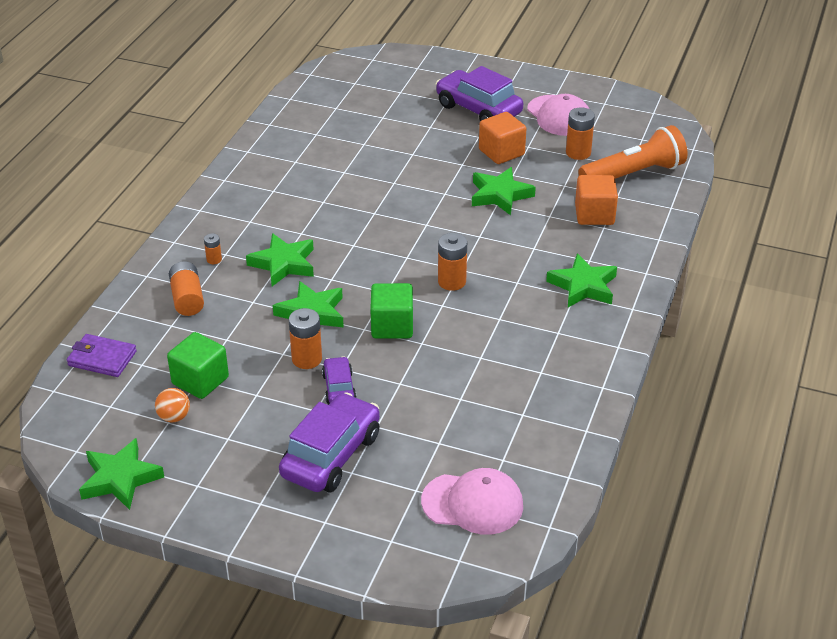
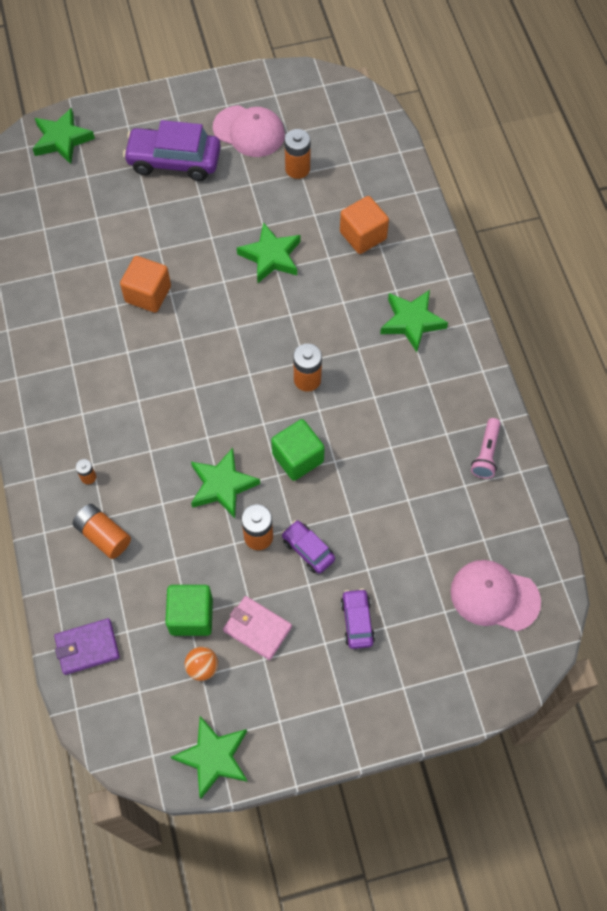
camera: 35 degrees left, 25 degrees up
(243, 416) = (257, 629): none -> pink wallet
(283, 264) = (153, 445): green star -> green star (62, 139)
(331, 455) = (357, 621): purple car -> purple car, size x0.53
(472, 503) = (494, 596): pink cap -> pink cap turned 135 degrees counterclockwise
(501, 152) = (234, 204): orange cube -> orange cube (148, 294)
(565, 402) = (486, 453): none -> pink flashlight
(633, 174) = (360, 169): orange flashlight -> none

